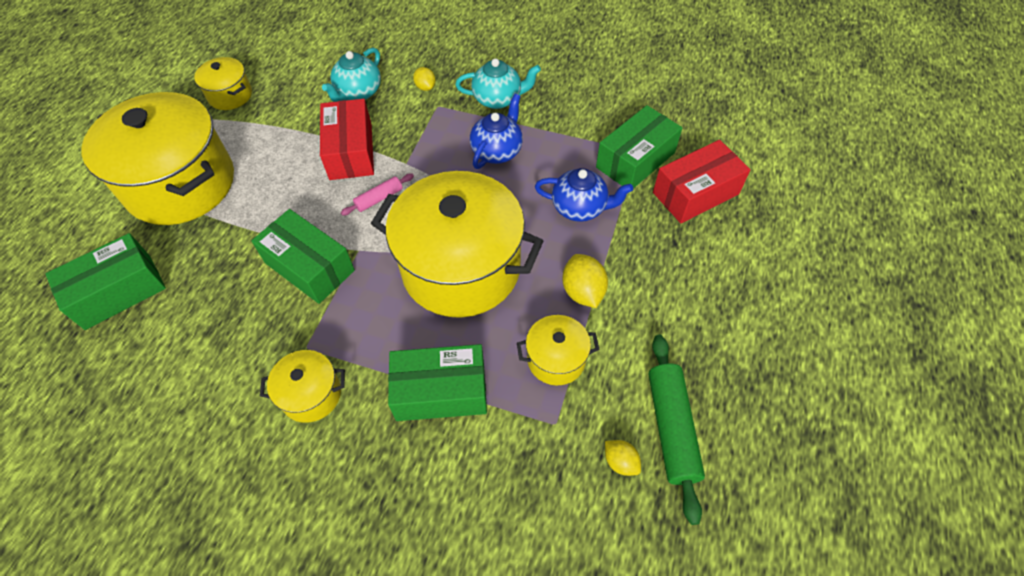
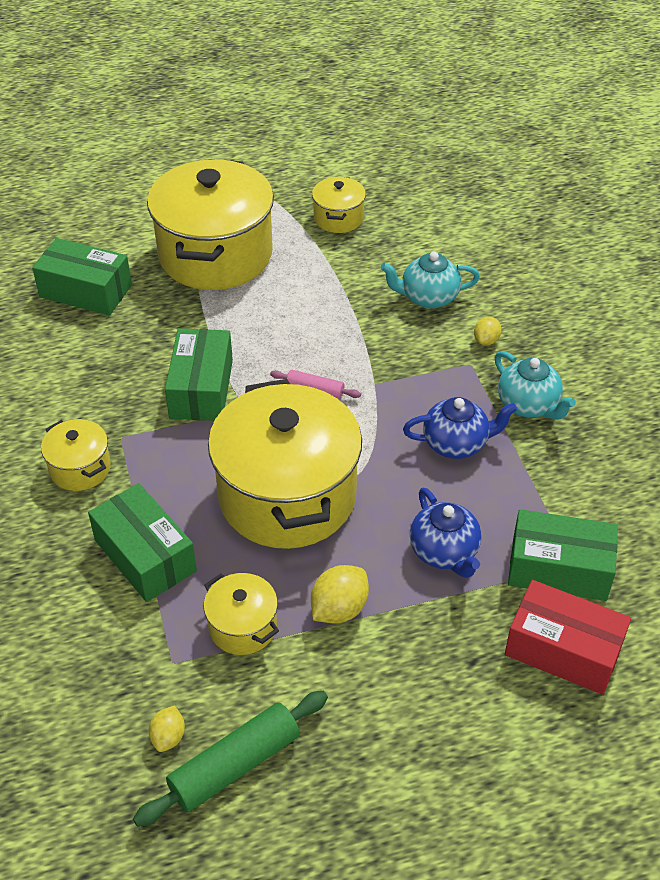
camera: 55 degrees right, 10 degrees down
(350, 151) = (351, 336): red box -> none

